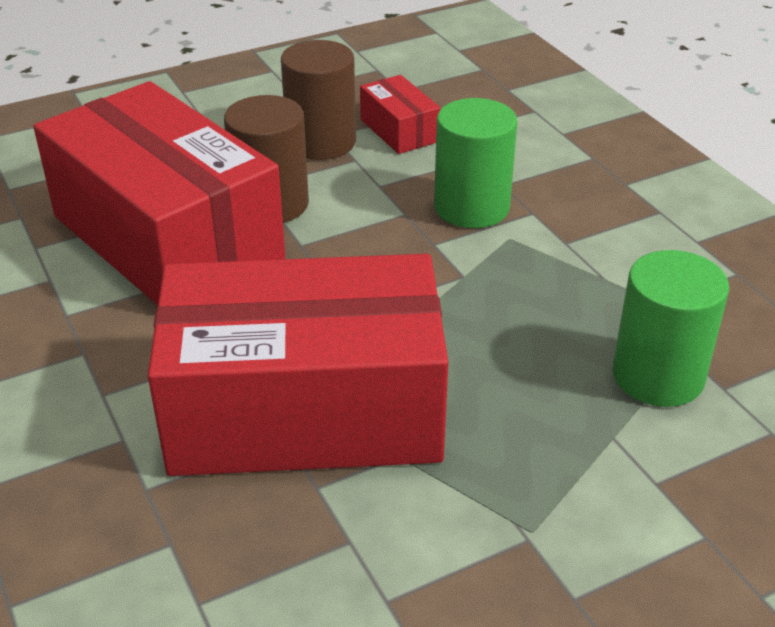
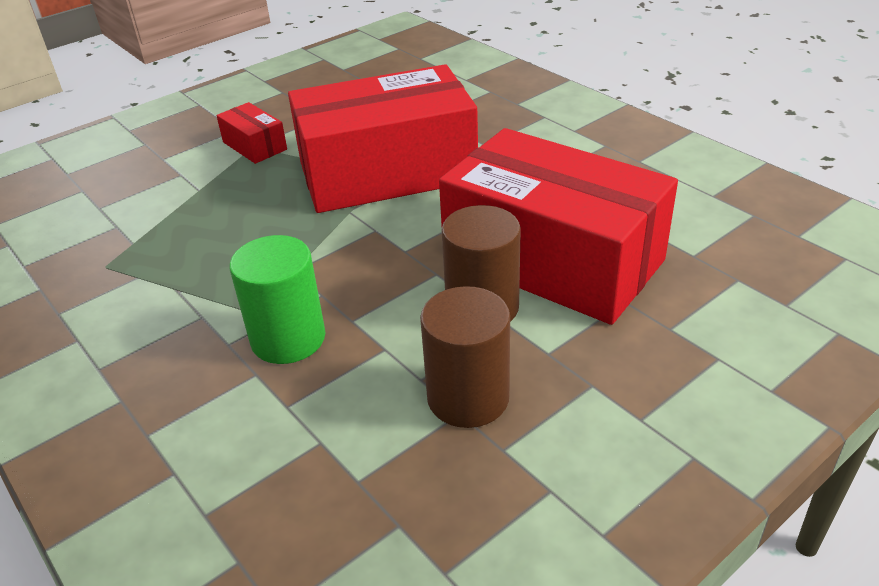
camera: 170 degrees right, 0 degrees up
(399, 130) = (381, 436): red box -> red box (254, 146)
(658, 376) = (158, 225): green cylinder -> none

